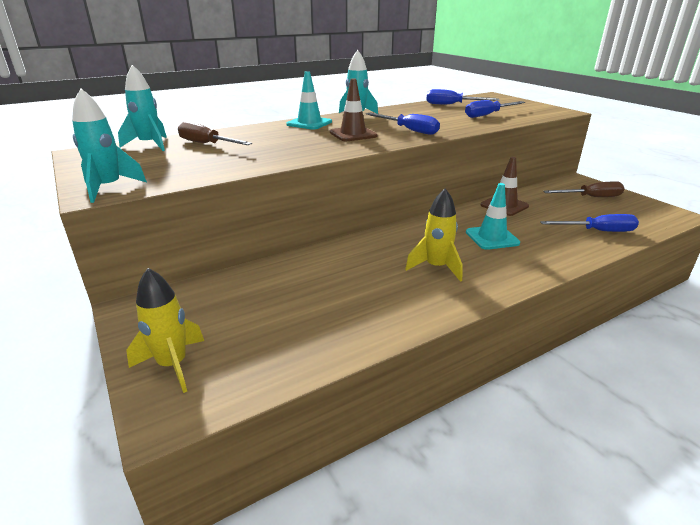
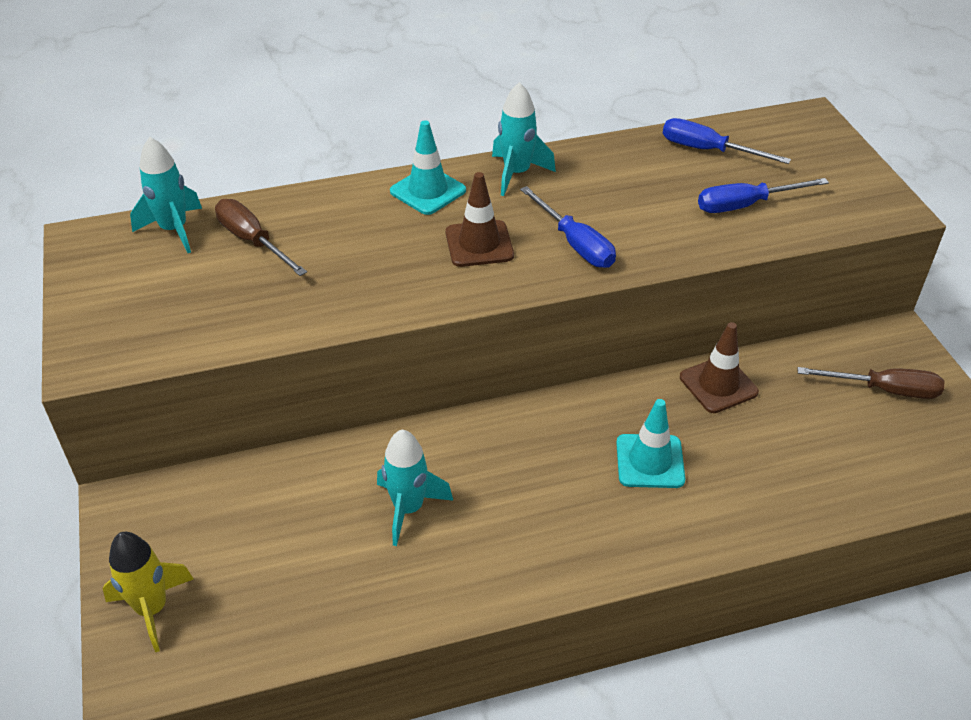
camera: 15 degrees right, 15 degrees up
(108, 188) = (103, 351): turquoise rocket -> turquoise rocket (408, 508)
(436, 267) = (531, 510): yellow rocket -> none
(598, 231) = (829, 480): blue screwdriver -> none

